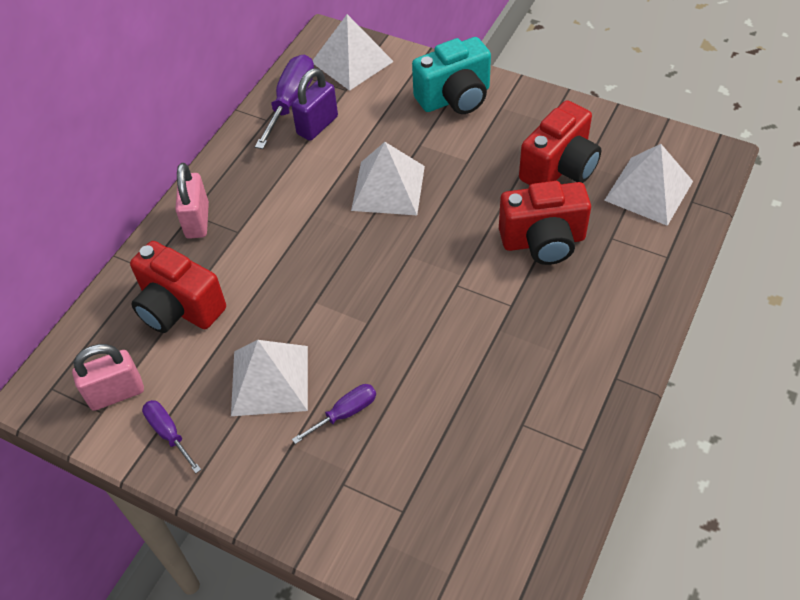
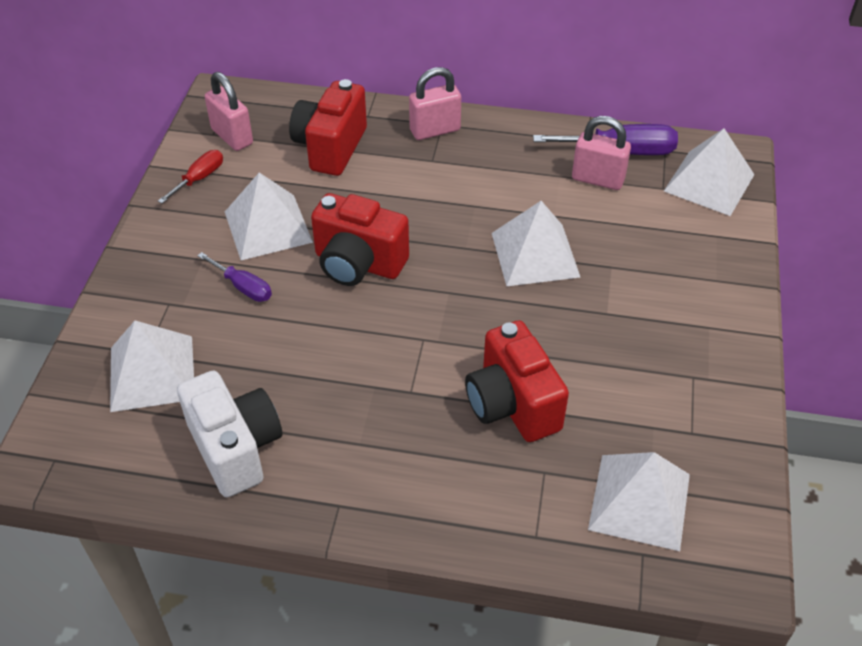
camera: 70 degrees right, 5 degrees down
(168, 433) = (199, 178): purple screwdriver -> red screwdriver
(317, 125) = (598, 179): purple padlock -> pink padlock
(431, 508) = (152, 373): none -> white pyramid
(455, 98) = (700, 281): turquoise camera -> none
(540, 446) = (236, 448): none -> white camera
(559, 168) = (634, 401): red camera -> red camera (358, 264)

